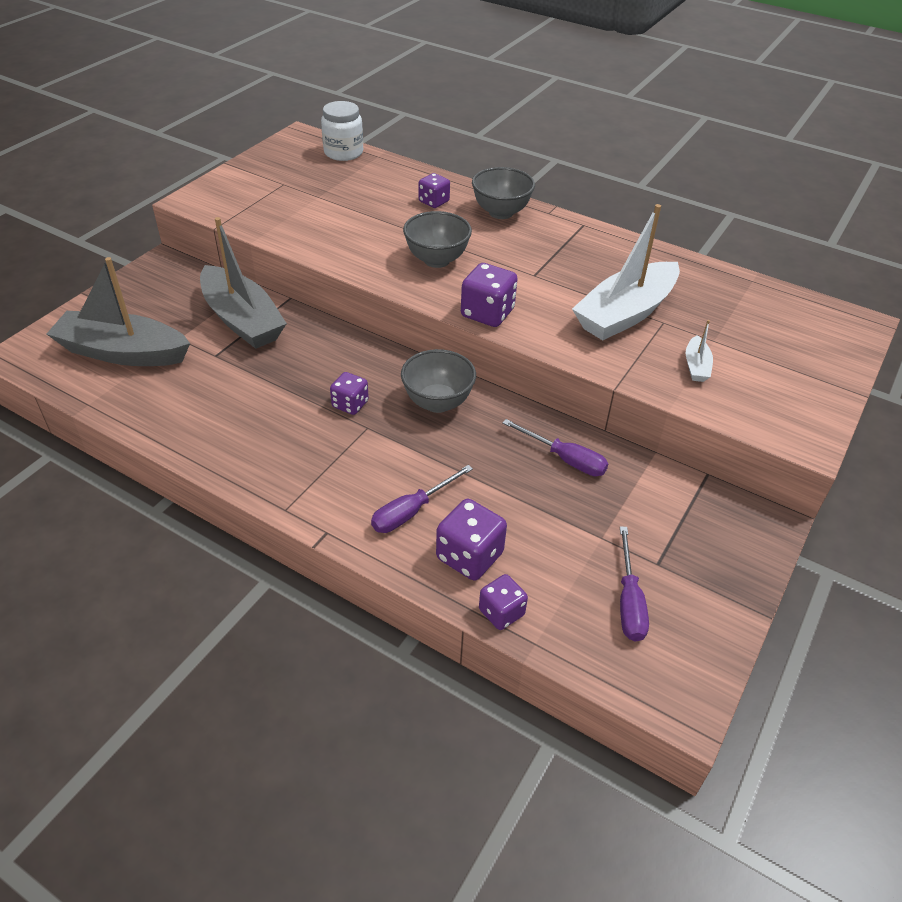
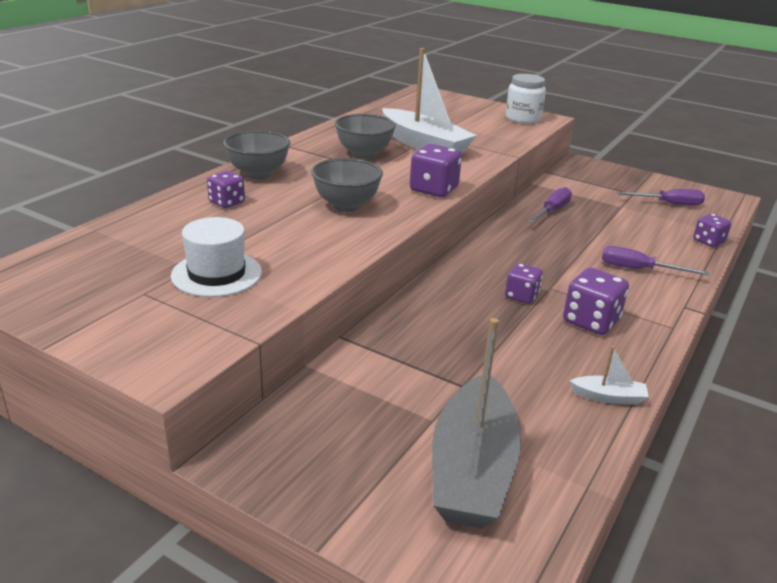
camera: 90 degrees left, 15 degrees down
(242, 320) = (388, 369): grey boat -> none
(308, 207) = (216, 274): none -> white hat
(343, 152) = (70, 251): white jar -> white jar (522, 119)
(412, 511) = (639, 269): purple screwdriver -> purple screwdriver turned 150 degrees clockwise
(438, 402) = (504, 254): grey bowl -> grey bowl (364, 154)
(469, 556) = (668, 249): purple dice -> purple dice (591, 321)
(696, 366) = (483, 133): white boat -> white boat (608, 397)

